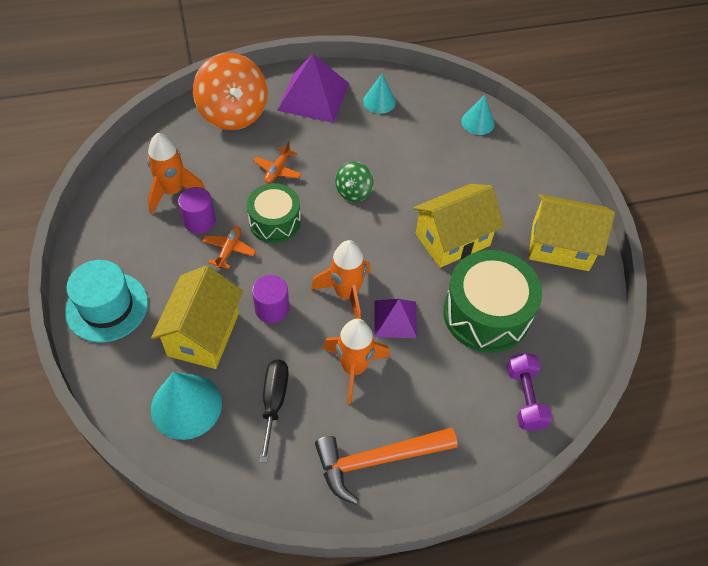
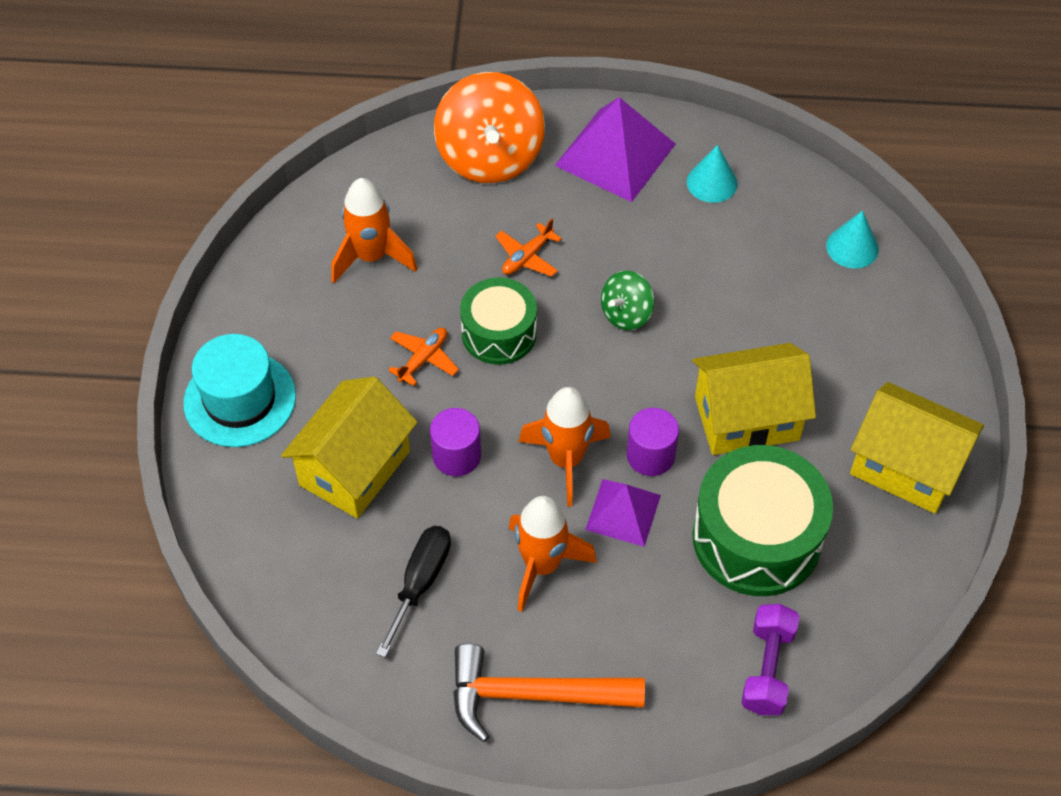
camera: 20 degrees right, 0 degrees up
(186, 406) = (305, 557): turquoise cone -> none
(199, 221) = (395, 308): purple cylinder -> purple cylinder (650, 455)

